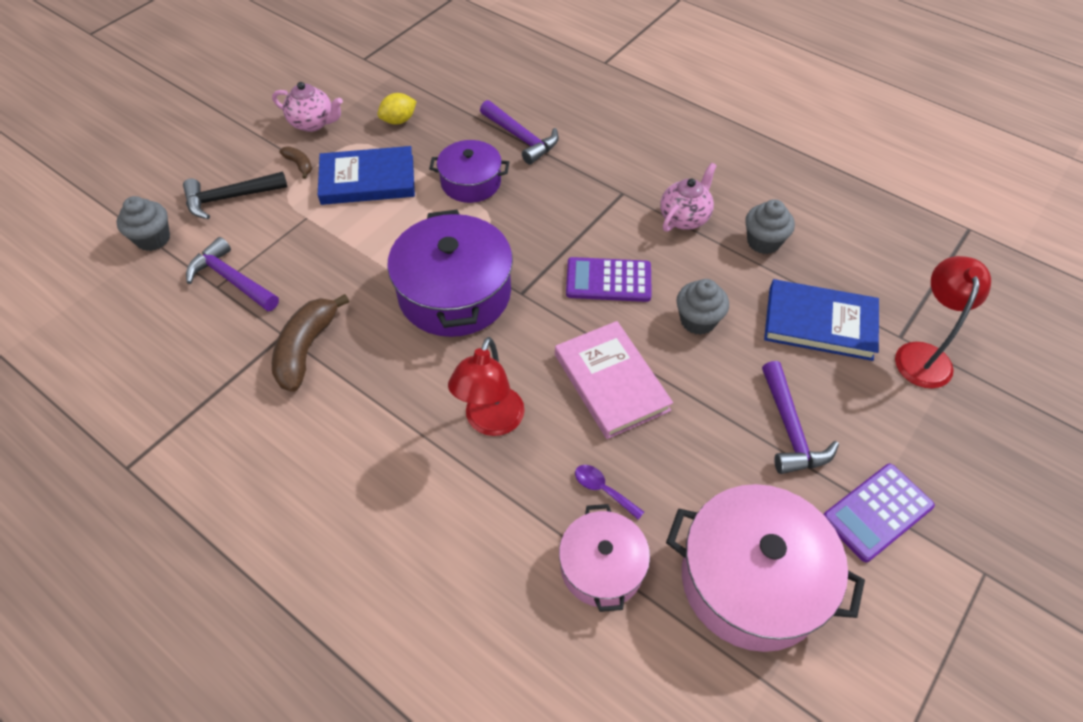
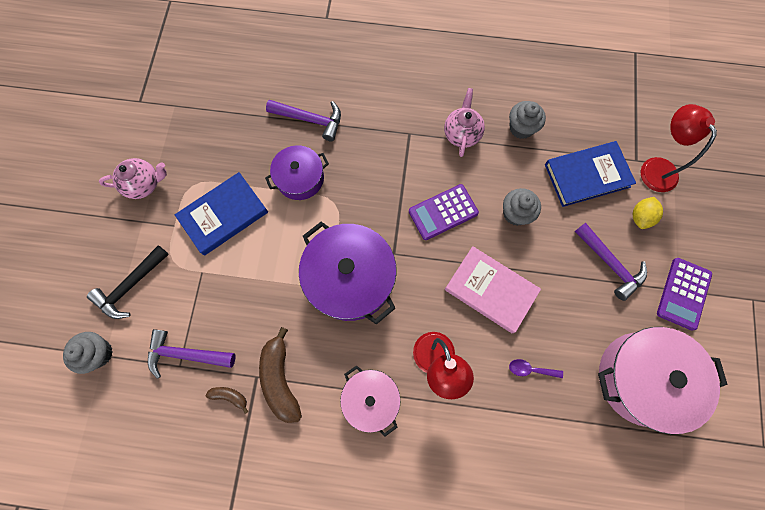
camera: 30 degrees left, 20 degrees up
(299, 165) = (162, 228): brown banana -> brown banana (229, 396)
(399, 120) = (209, 148): yellow lemon -> yellow lemon (640, 217)
(602, 567) = (559, 420): pink pot -> pink pot (371, 399)

